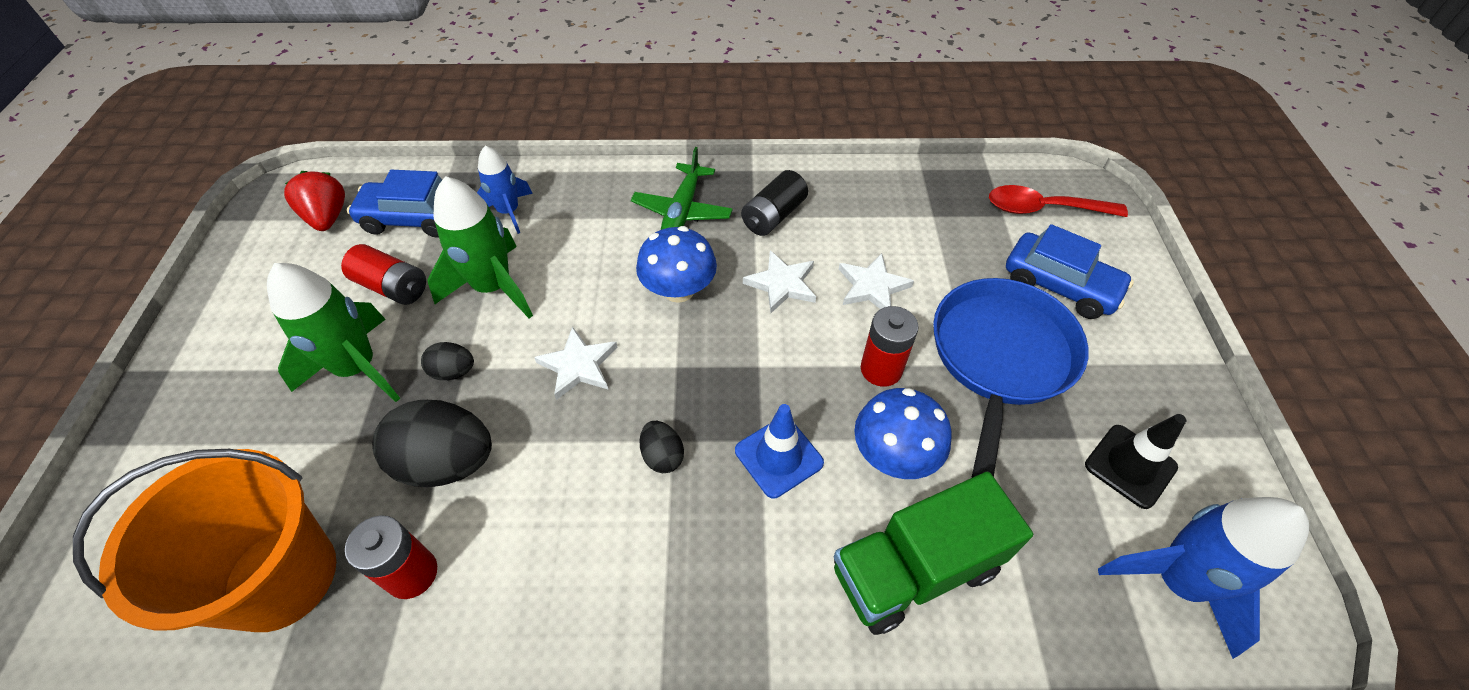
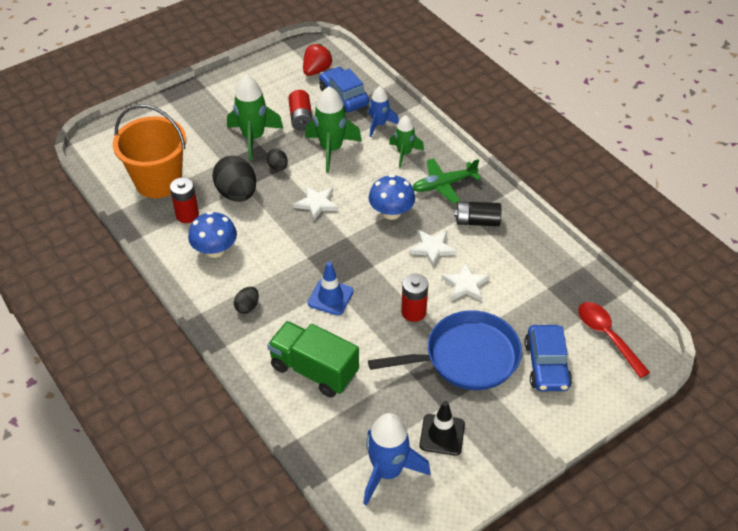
camera: 55 degrees right, 5 degrees down
(588, 217) = (404, 153): none -> green rocket
(662, 456) = (297, 258): black egg -> black egg (247, 307)
(894, 455) = (367, 338): blue mushroom -> blue mushroom (215, 250)

